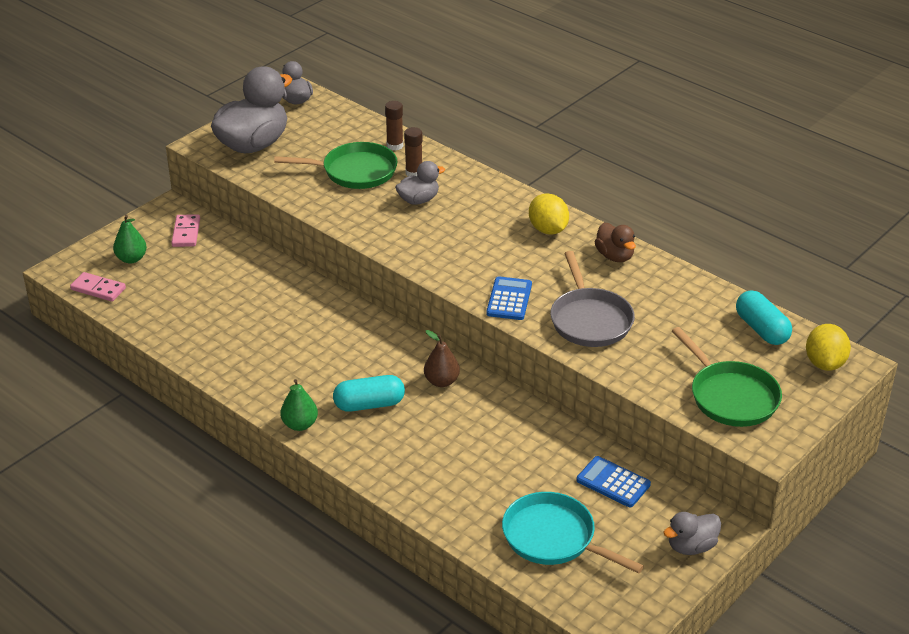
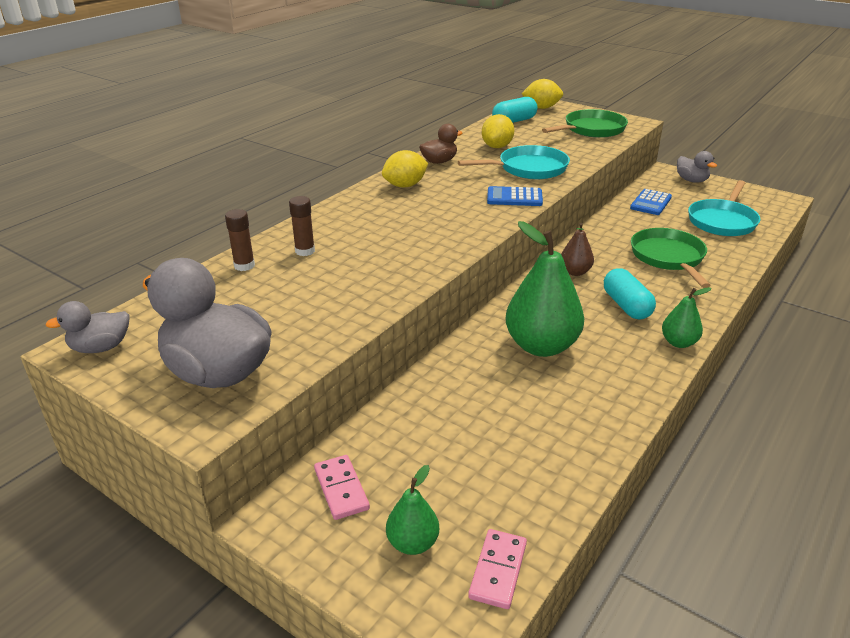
camera: 95 degrees left, 5 degrees down
(186, 233) = (341, 489): pink domino -> pink domino turned 75 degrees clockwise
(316, 339) = (541, 346): none -> green pear
(355, 171) = (299, 287): green pan -> green pan (668, 257)
(418, 200) = (359, 245): grey duck -> none
(589, 320) = (528, 169): grey pan -> turquoise pan
(663, 304) = (497, 147): none -> yellow lemon

